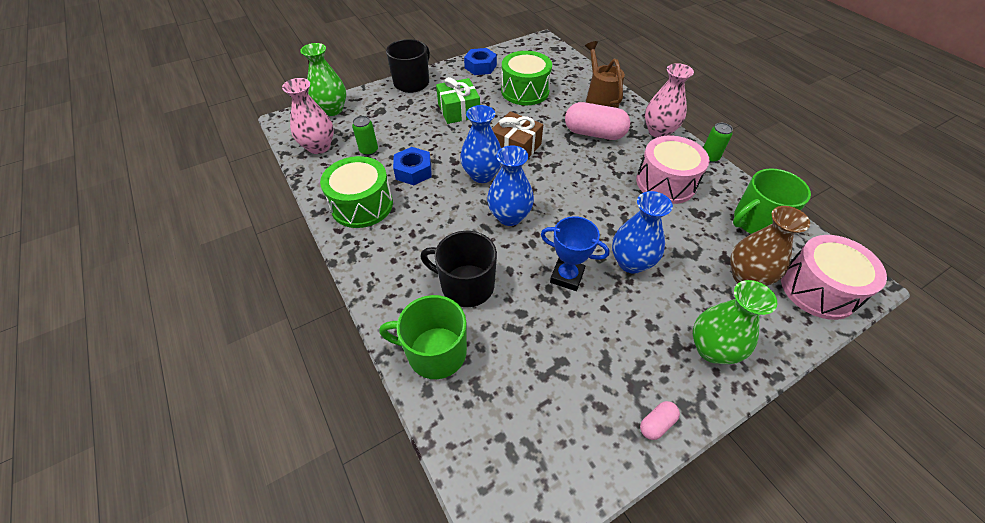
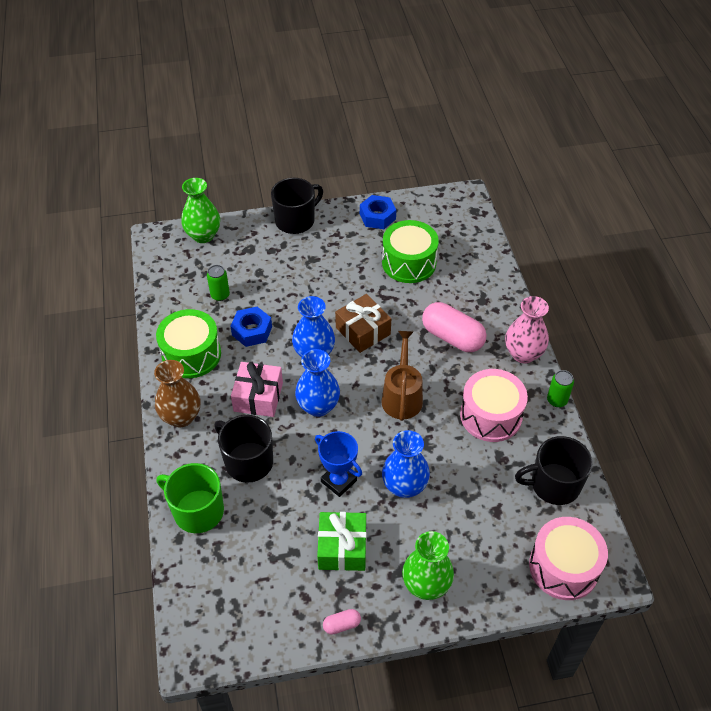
camera: 20 degrees right, 0 degrees up
(319, 147) = (175, 278): pink vase -> none
(447, 224) = (258, 397): none -> pink gift
(459, 110) = (327, 270): green gift -> green gift (342, 548)
(600, 98) = (485, 294): brown watering can -> brown watering can (402, 395)
(746, 277) = (503, 534): brown vase -> brown vase (181, 417)
(756, 222) = (554, 484): green mug -> black mug

